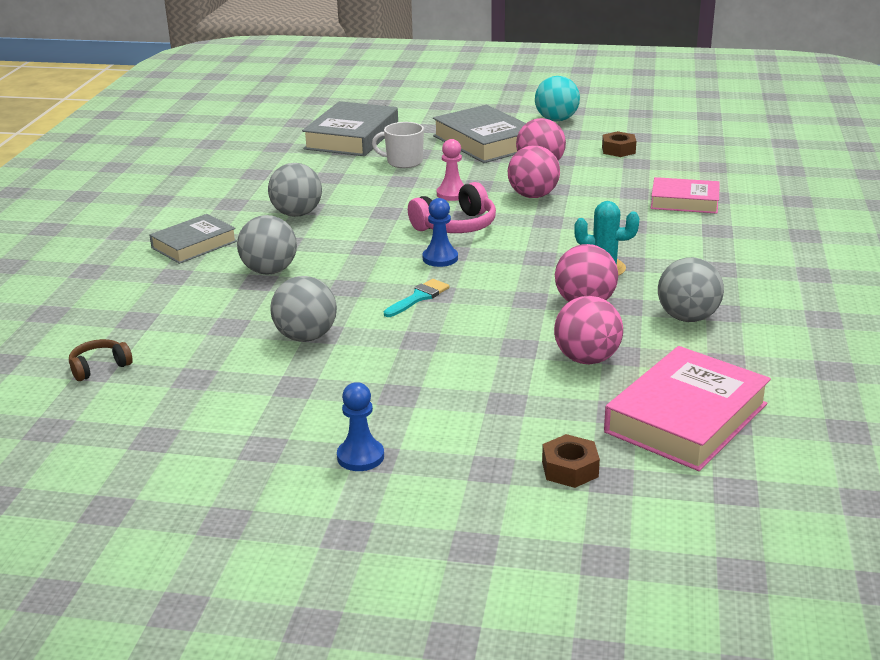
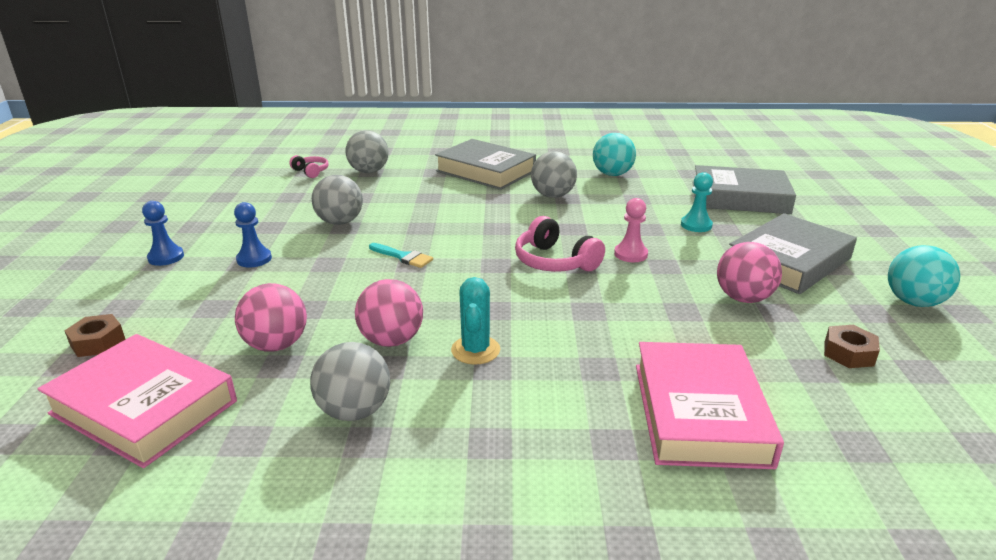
camera: 80 degrees right, 0 degrees up
(99, 367) = (311, 172): brown headphones -> pink headphones
(194, 244) = (485, 171): grey book -> grey book, size x1.58
(255, 180) = (612, 174): none -> turquoise ball
(269, 271) = (446, 199): grey ball -> grey ball (369, 171)
(403, 162) = (696, 225): white mug -> turquoise pawn
(440, 258) = (481, 260): blue pawn -> blue pawn (254, 259)
(533, 196) = (652, 298): pink ball -> none
(684, 201) = (700, 413): pink book -> pink book, size x1.58

